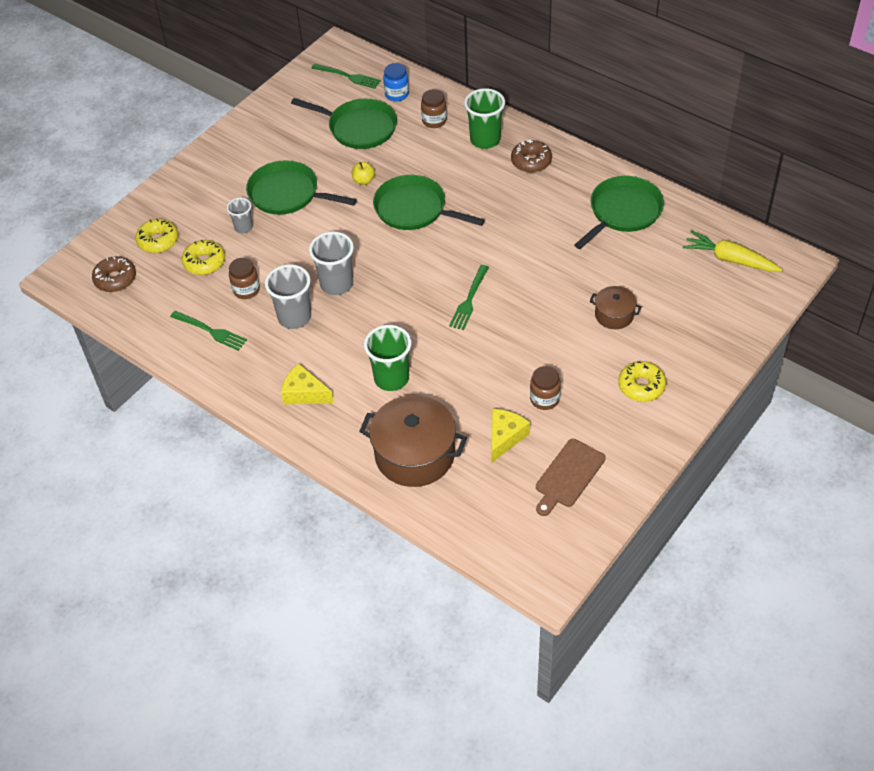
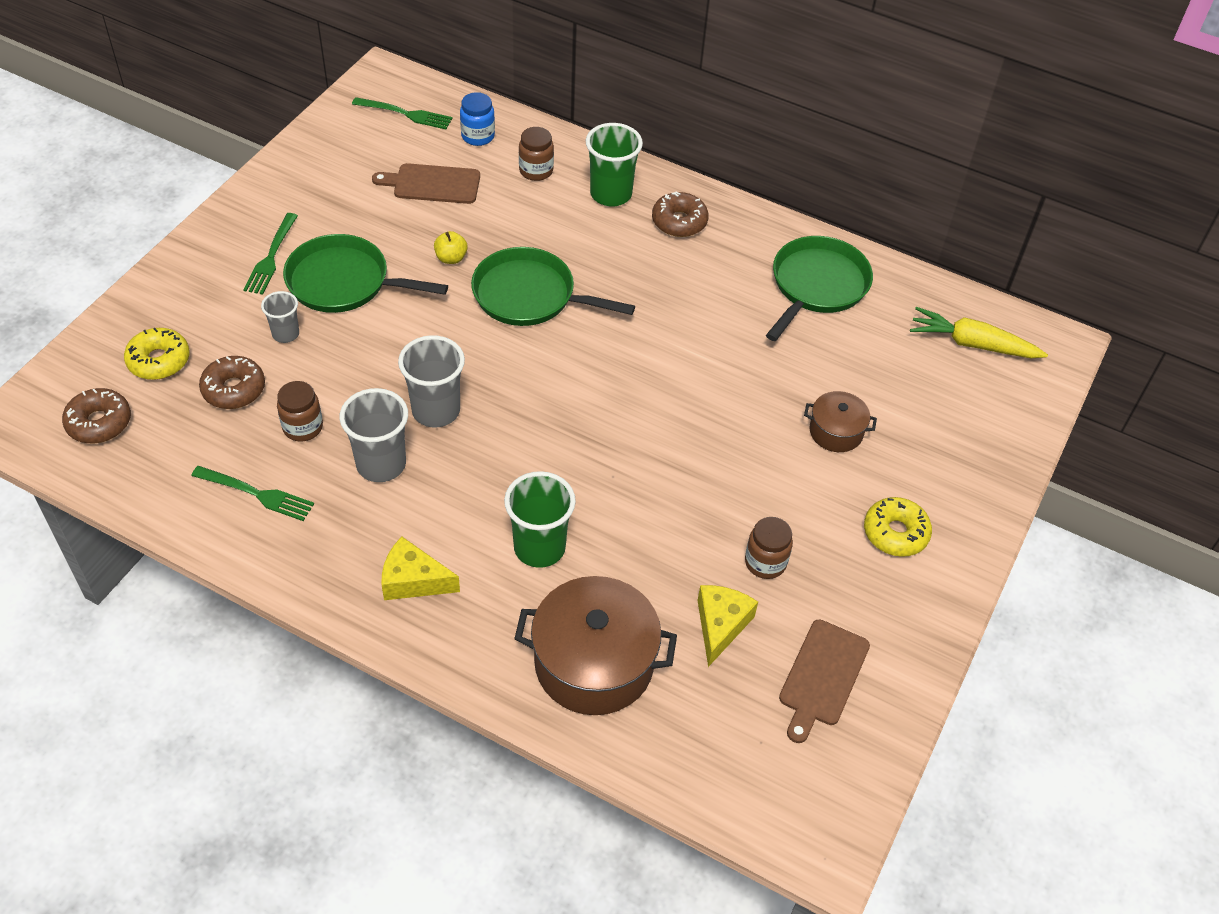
camera: 15 degrees left, 0 degrees up
(204, 262) = (234, 389): yellow donut -> brown donut
(359, 128) = (432, 184): green pan -> brown cutting board
(469, 300) = (631, 422): green fork -> green fork (271, 257)

